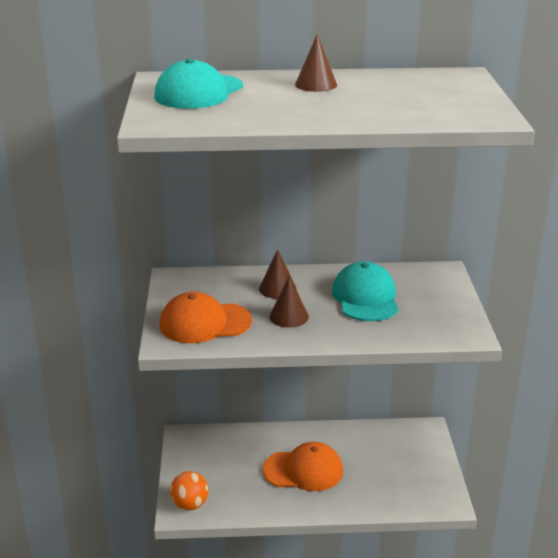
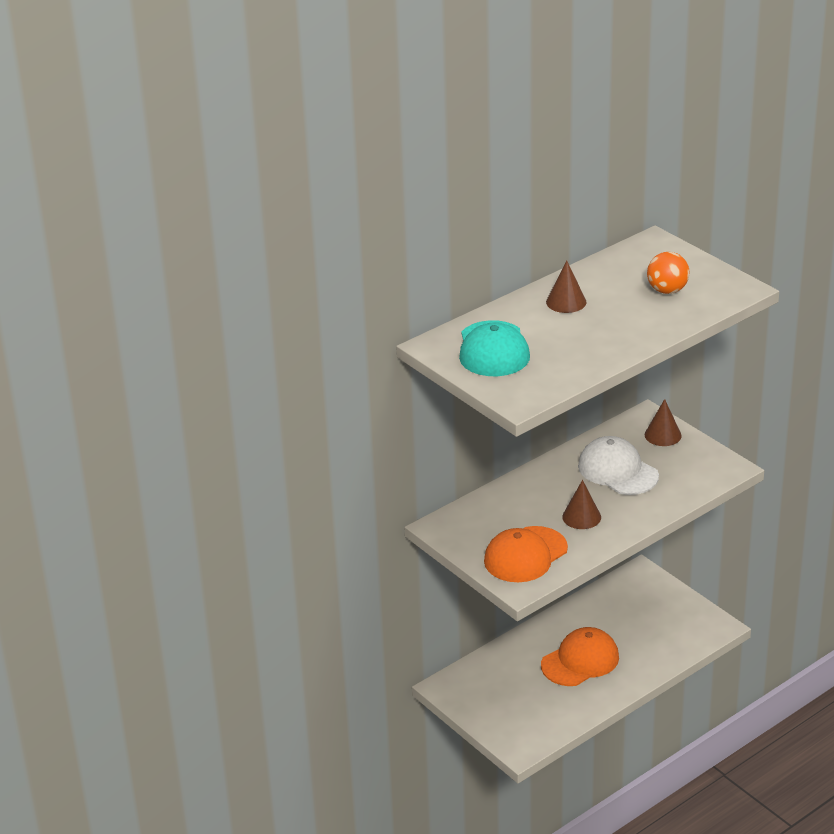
camera: 35 degrees left, 5 degrees up
(190, 504) = (522, 739): orange ball -> orange ball (667, 290)
(277, 288) = (539, 496): brown cone -> brown cone (663, 435)
(365, 297) = (617, 471): turquoise cap -> white cap

